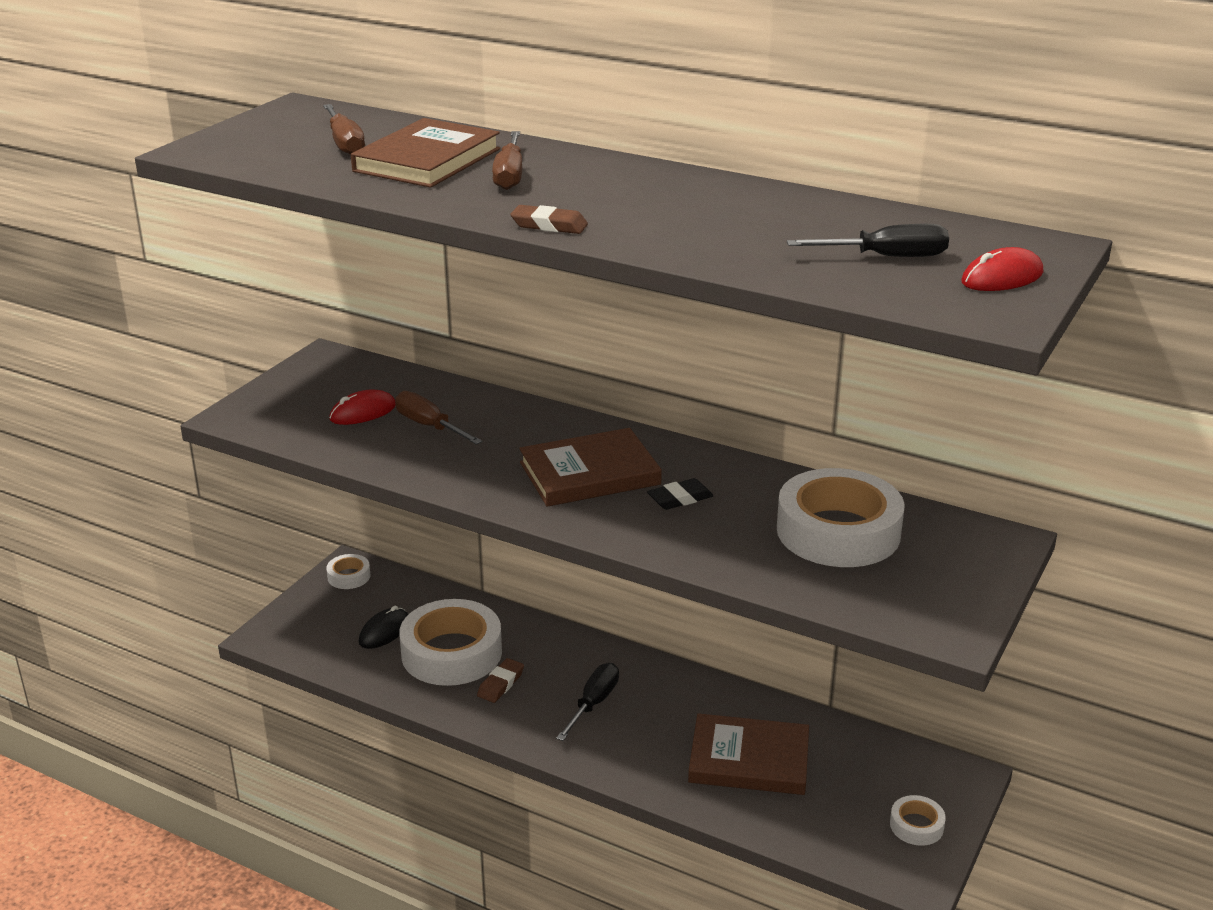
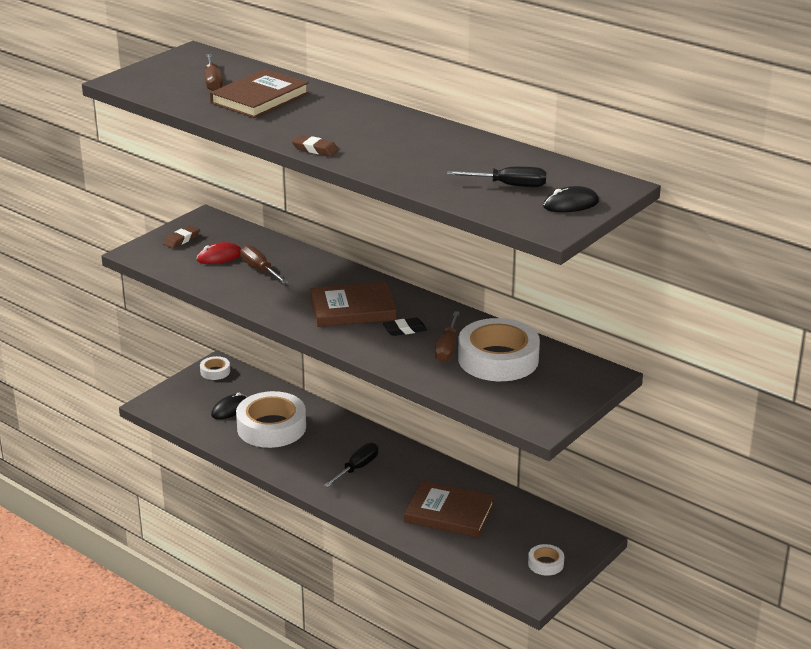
camera: 10 degrees right, 0 degrees up
(500, 684) = (298, 450): brown eraser -> brown eraser (181, 239)
(509, 176) = (306, 113): brown screwdriver -> brown screwdriver (447, 348)
(1002, 278) = (571, 204): red mouse -> black mouse

